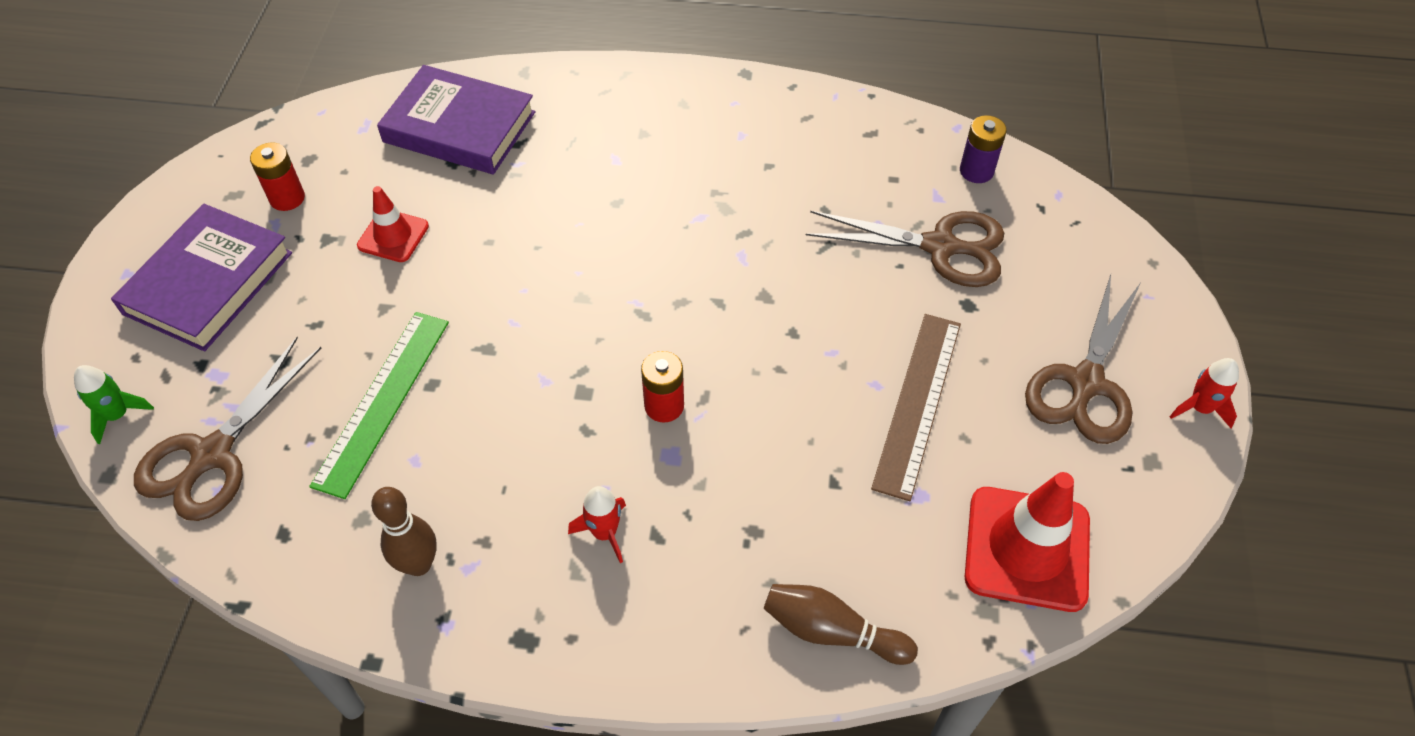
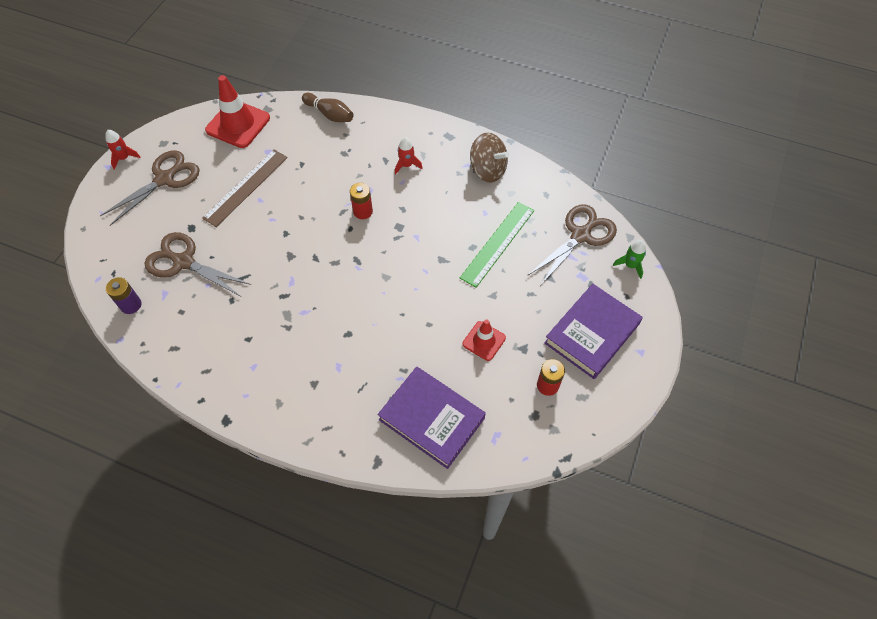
camera: 165 degrees left, 5 degrees up
(419, 564) = (487, 170): brown bowling pin -> brown spinning top

